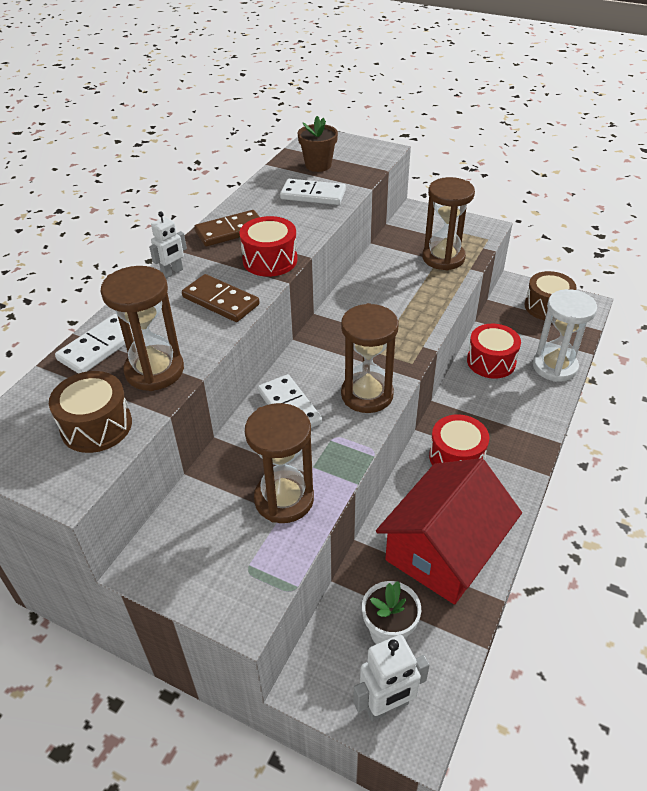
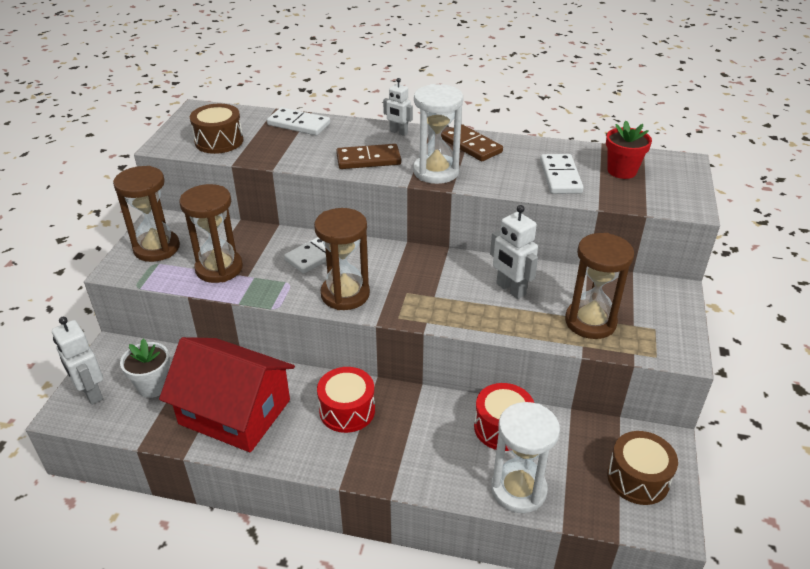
camera: 75 degrees right, 5 degrees down
(154, 370) = (277, 149): brown hourglass -> brown hourglass (156, 248)
(221, 301) = (368, 159): brown domino -> brown domino turned 60 degrees clockwise
(270, 260) = (436, 172): red drum -> white hourglass
(318, 165) = (622, 171): brown flower pot -> red flower pot
(390, 289) = (510, 289): none -> white robot

